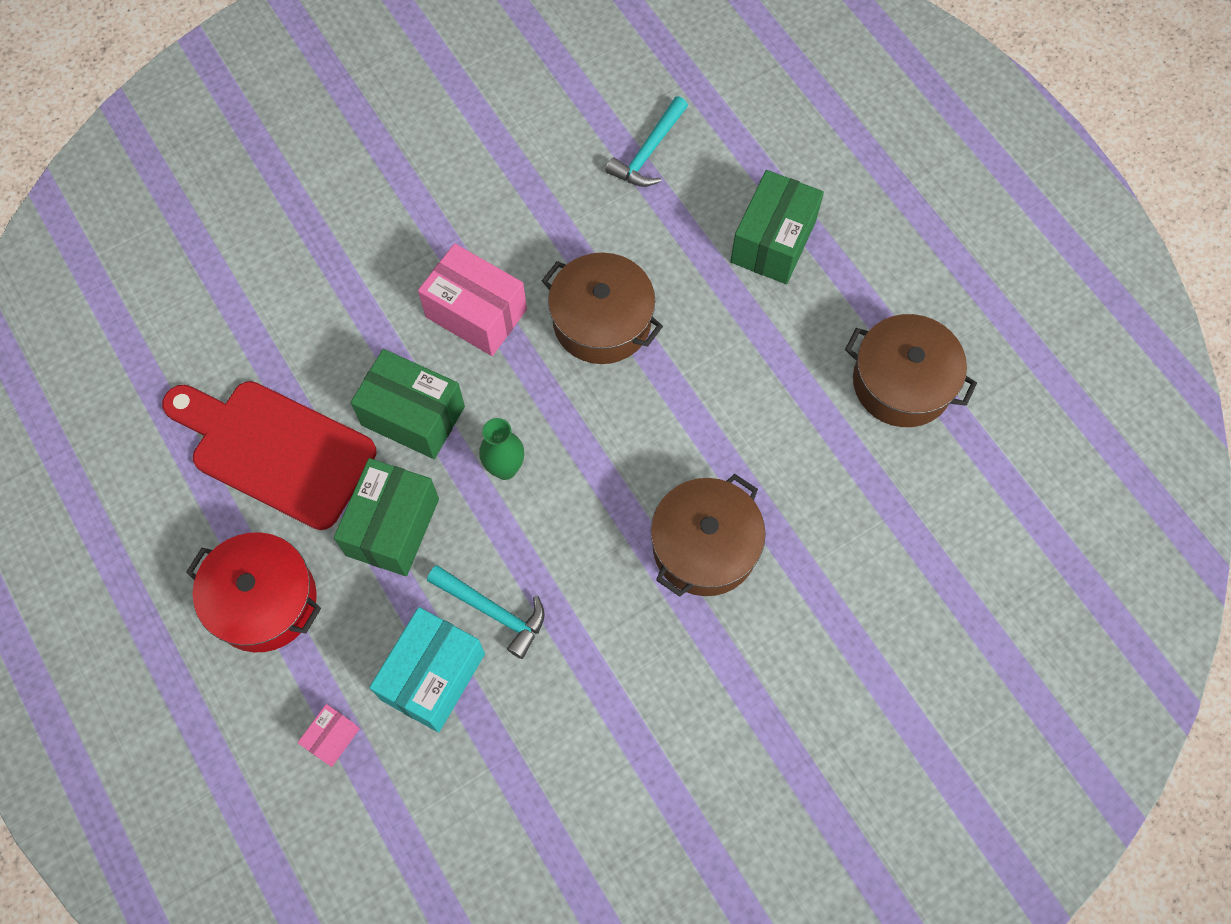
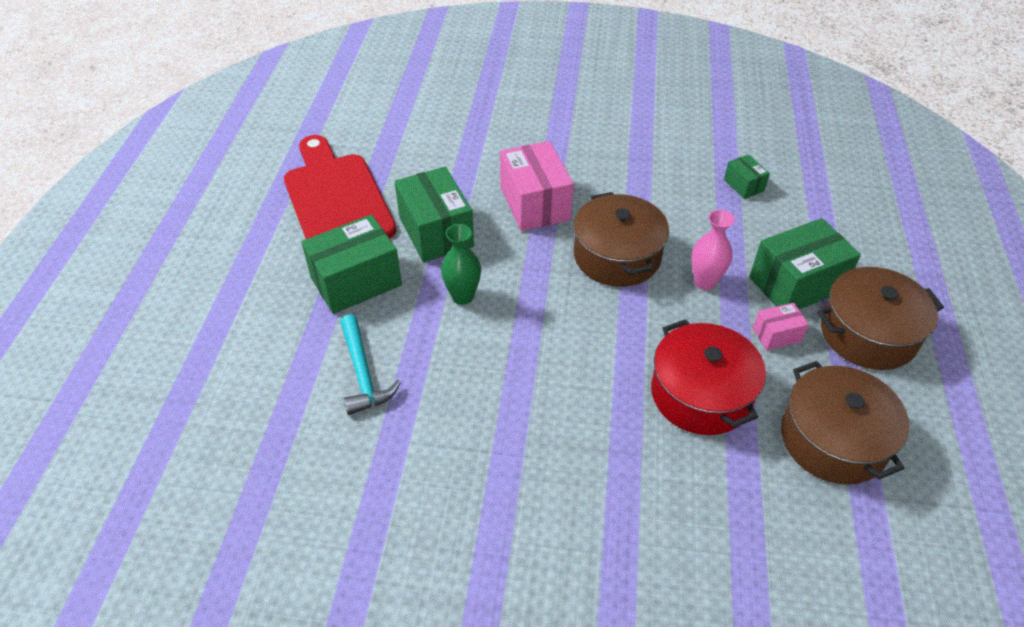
camera: 40 degrees right, 20 degrees down
(264, 600) = (238, 269): red pot -> red pot (701, 394)
(332, 738) = (182, 372): pink box -> pink box (776, 335)
(433, 676) = (282, 383): turquoise box -> none
(648, 151) = (743, 185): turquoise hammer -> green box
(698, 295) = (704, 282): none -> pink vase
(704, 546) = (556, 440): brown pot -> brown pot (868, 333)

